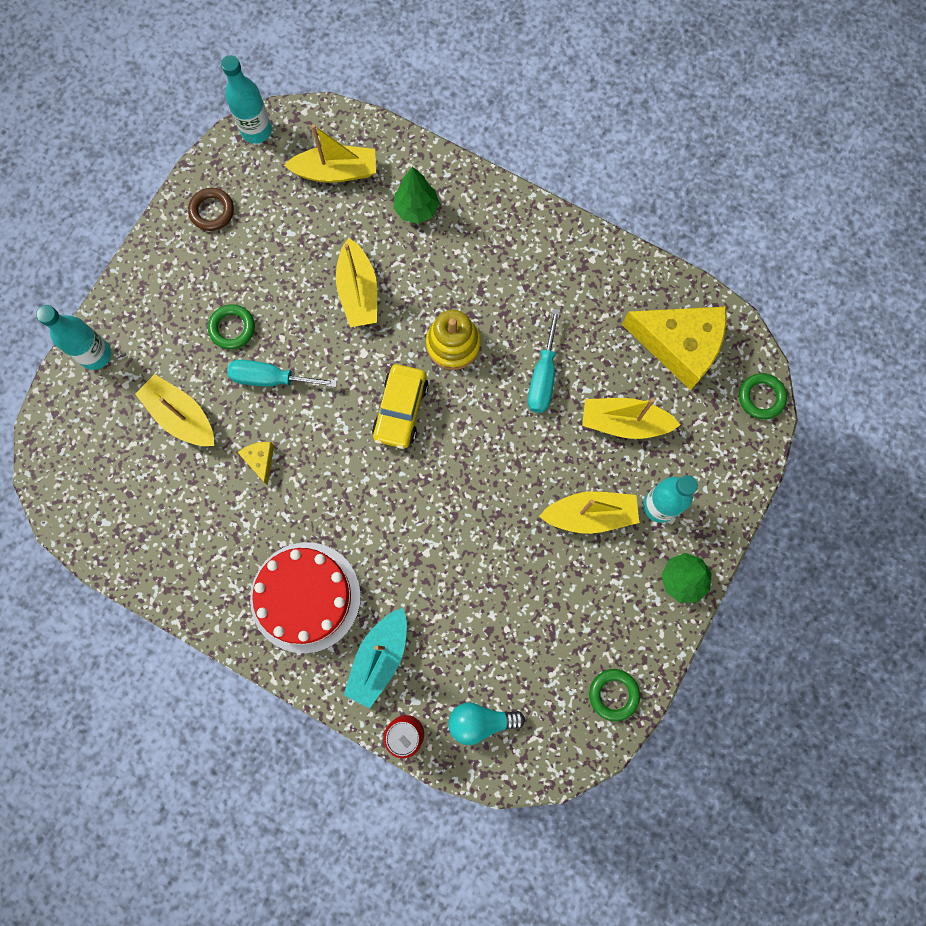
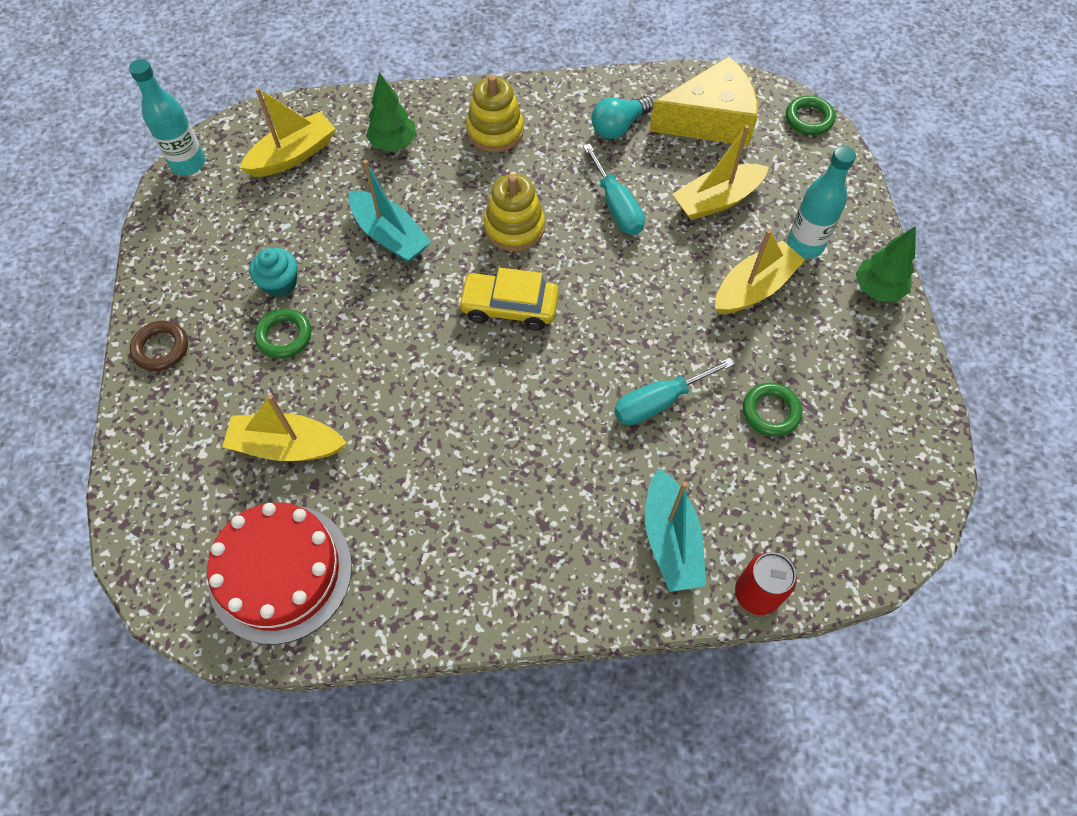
camera: 35 degrees left, 15 degrees down
(95, 354) = (147, 445): turquoise bottle -> none
(212, 211) = (189, 250): brown ring -> brown ring (161, 348)
(256, 282) = (280, 283): none -> turquoise cupcake
(260, 460) = (403, 435): yellow cheese -> none
(271, 378) = (358, 356): turquoise screwdriver -> turquoise screwdriver (658, 402)
(305, 597) = (549, 532): red cake -> red cake (280, 572)
(358, 291) = (390, 236): yellow boat -> turquoise boat
(401, 410) = (509, 307): yellow car -> yellow car turned 120 degrees clockwise
(480, 721) = (816, 530): turquoise light bulb -> turquoise light bulb (618, 127)
(501, 246) = (495, 131): none -> yellow stacking toy
(613, 694) = (910, 422): green ring -> green ring (770, 412)

